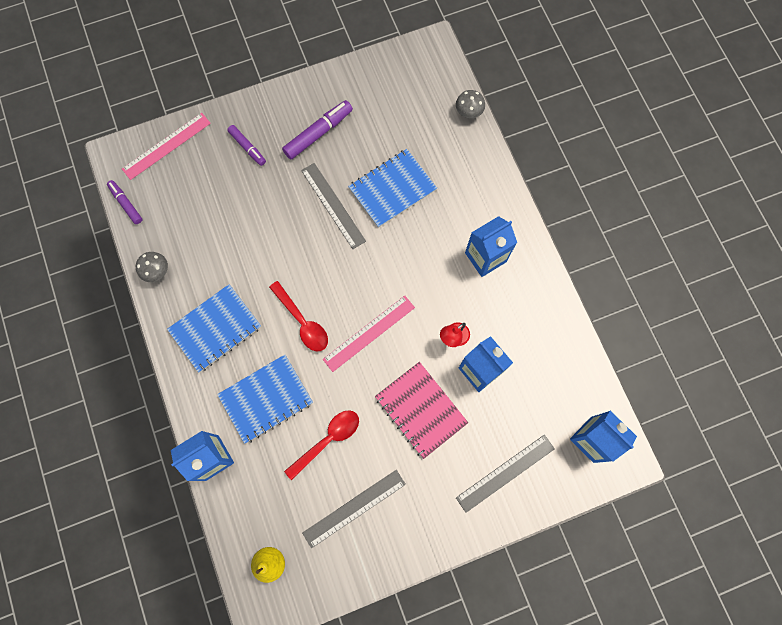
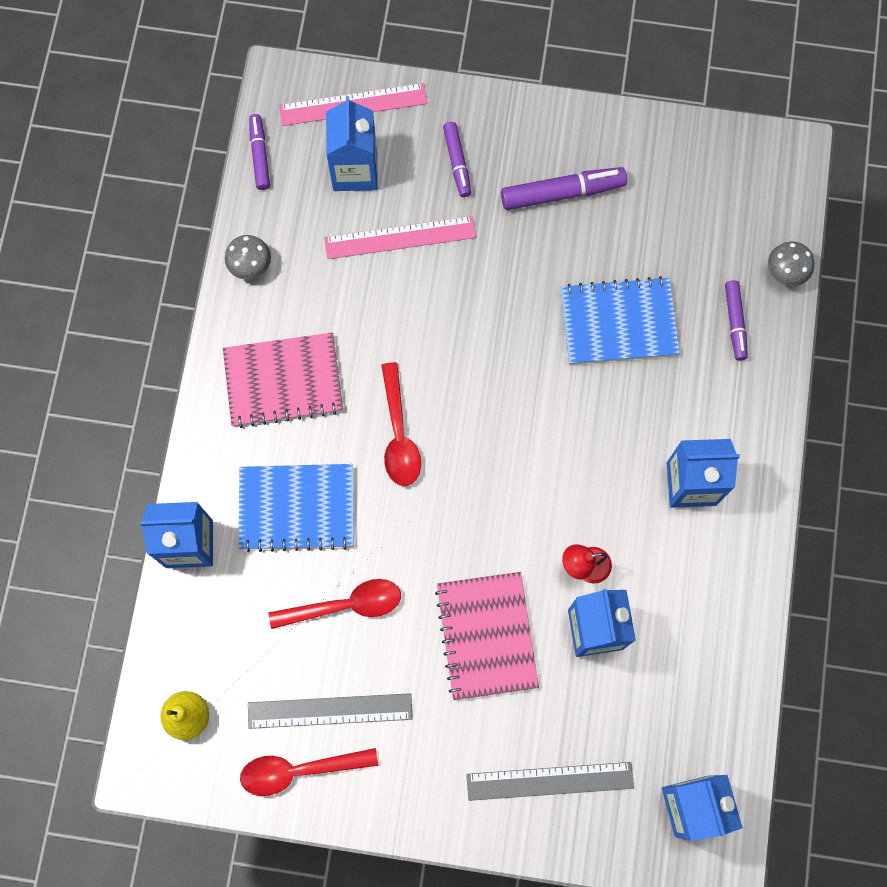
camera: 30 degrees right, 0 degrees up
(189, 183) = (355, 170): none -> blue carton
(215, 329) = (283, 381): blue notebook -> pink notebook
(333, 205) = (526, 301): grey ruler -> none
(356, 554) = (299, 770): none -> red spoon
(369, 333) = (476, 498): pink ruler -> pink ruler (400, 237)
(457, 154) = (735, 322): none -> purple marker

